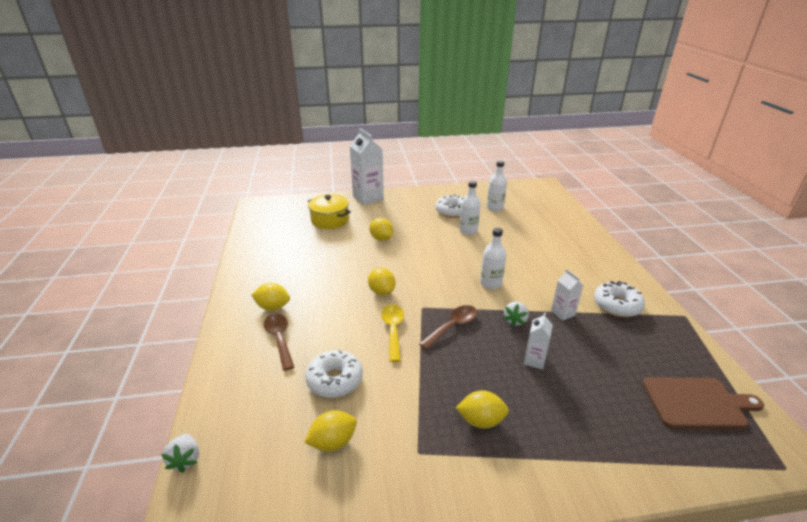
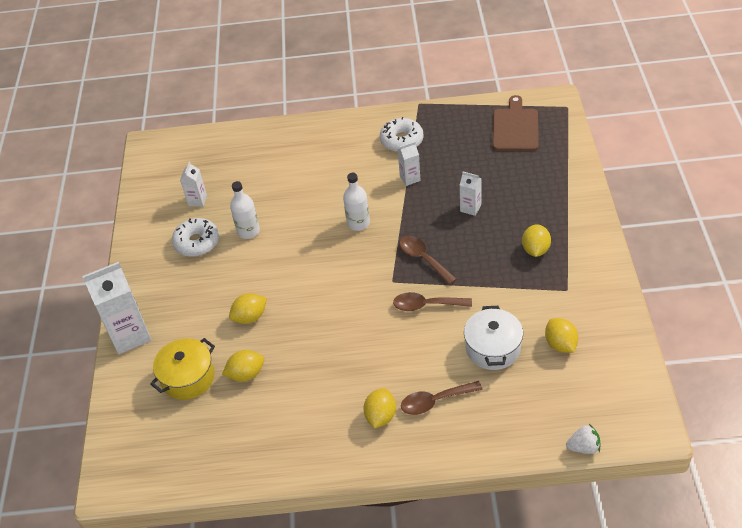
camera: 80 degrees left, 15 degrees up
(335, 380) = (493, 348): white donut -> white pot
(382, 291) = (362, 315): yellow lemon -> yellow lemon (246, 374)
(393, 330) = (426, 305): yellow spoon -> brown spoon
(495, 208) = (197, 200): white bottle -> white carton
(515, 320) = (418, 213): white strawberry -> none

